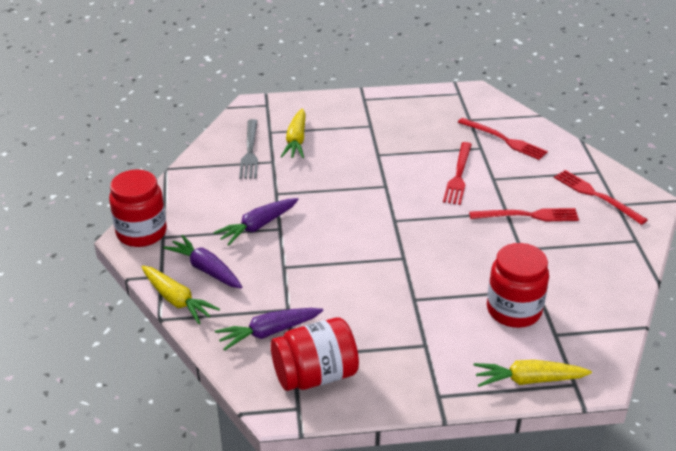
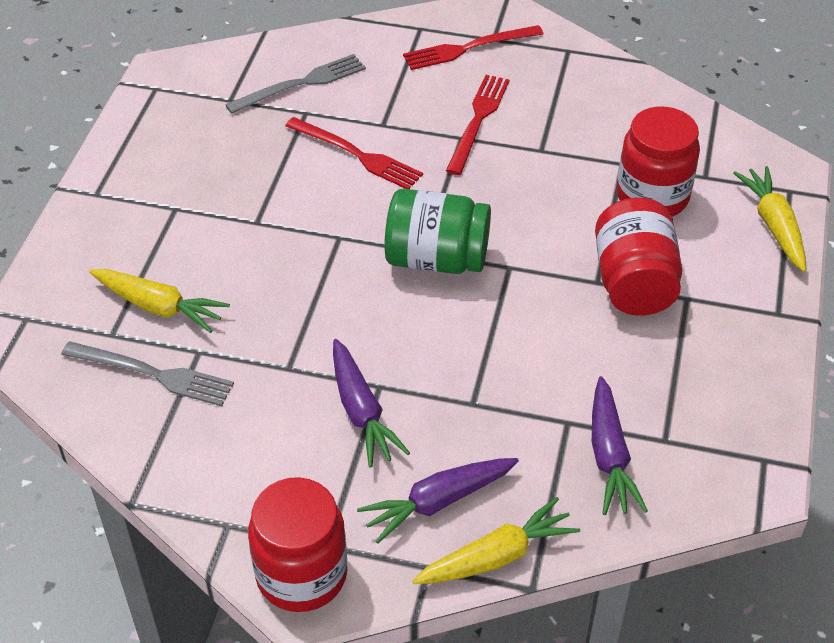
camera: 70 degrees left, 10 degrees up
(315, 375) = (709, 425): red jar -> red jar (634, 282)
(391, 226) = (436, 259): none -> green jar
(504, 140) = (301, 84): red fork -> grey fork
(529, 380) = (773, 225): yellow carrot -> yellow carrot turned 150 degrees clockwise

